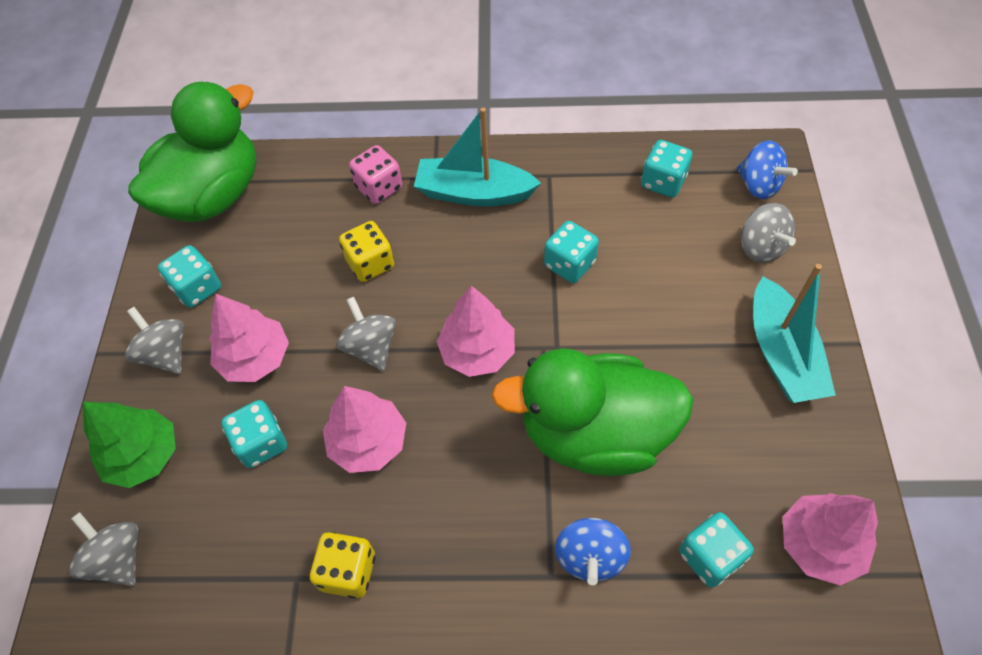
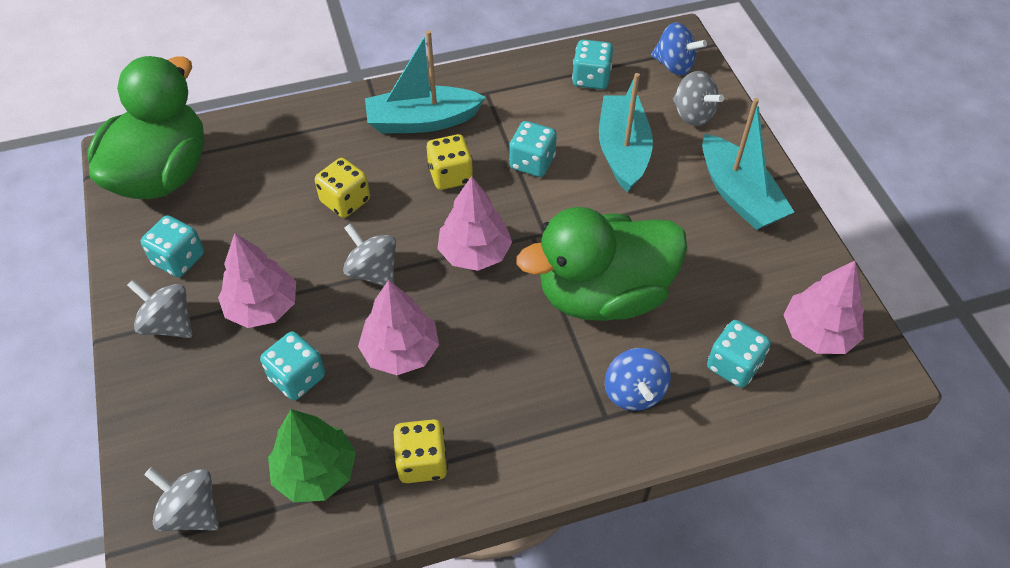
camera: 20 degrees left, 5 degrees down
(143, 456) = (181, 418): green tree -> green tree (315, 472)
(379, 188) = (329, 134): pink dice -> none
(482, 260) = (450, 176): none -> yellow dice
(669, 273) = (623, 151): none -> turquoise boat

